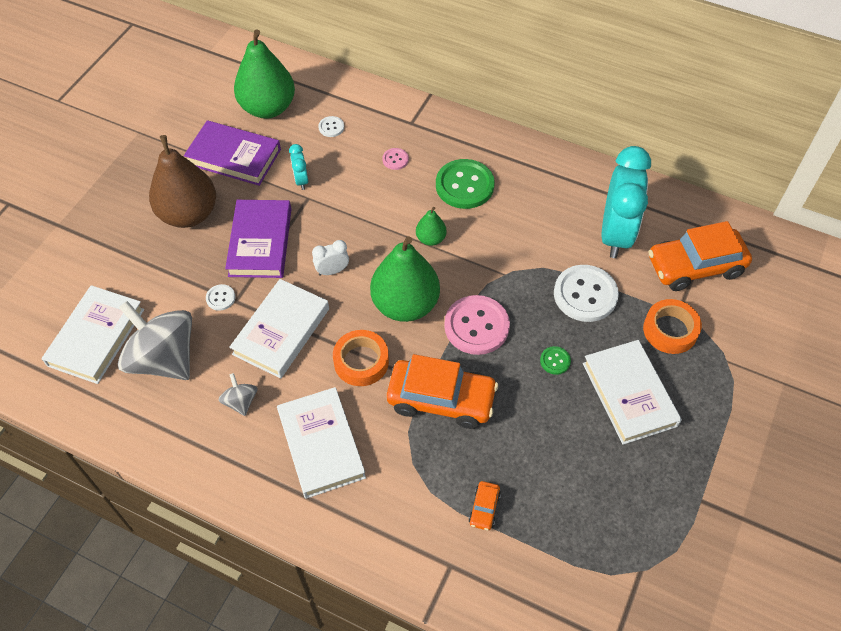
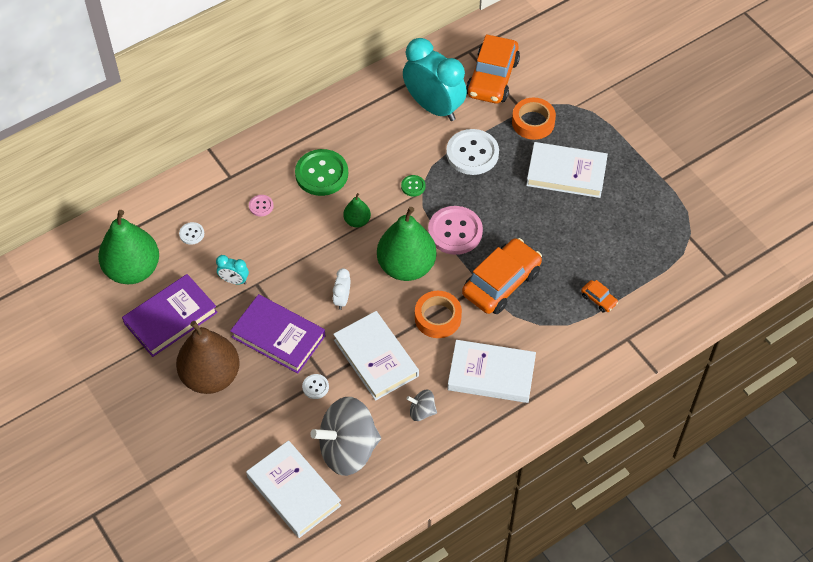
camera: 60 degrees left, 0 degrees up
(555, 361) = (514, 200): green button -> green button (413, 186)

